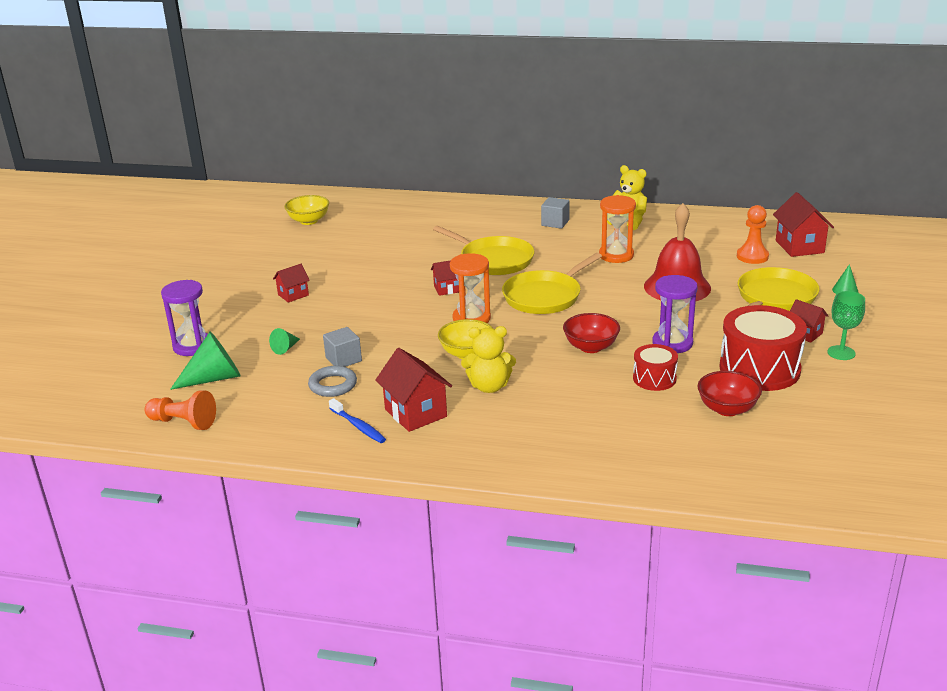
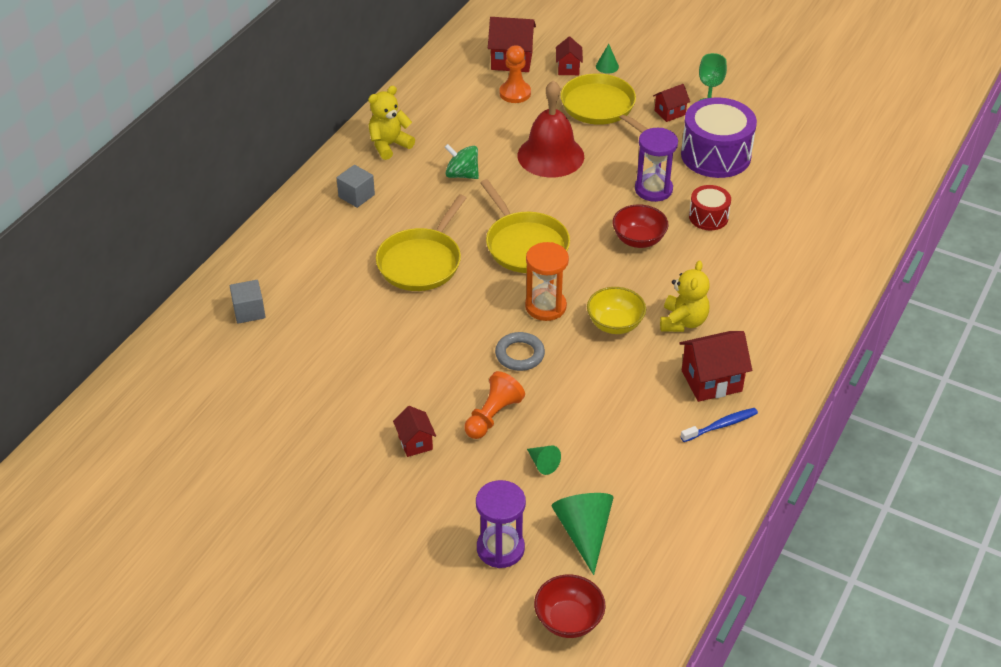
camera: 75 degrees left, 15 degrees up
(183, 422) = (668, 566): orange pawn -> orange pawn (492, 416)
(309, 221) = (206, 402): yellow bowl -> none
(333, 385) = (637, 434): grey ring -> grey ring (519, 354)
(343, 359) = (588, 418): grey cube -> grey cube (249, 311)
(447, 289) = (470, 311): red house -> red house (568, 68)
(494, 260) = (421, 262): yellow pan -> yellow pan turned 150 degrees clockwise
(616, 255) = (462, 174): orange hourglass -> green spinning top
(727, 409) = (769, 191): red bowl -> red bowl (568, 620)
(759, 369) = (715, 155): red drum -> purple drum

